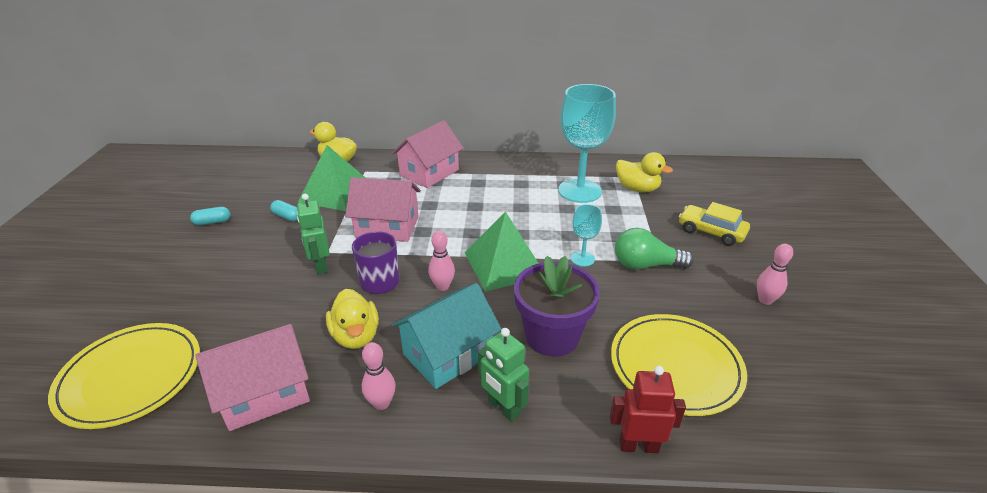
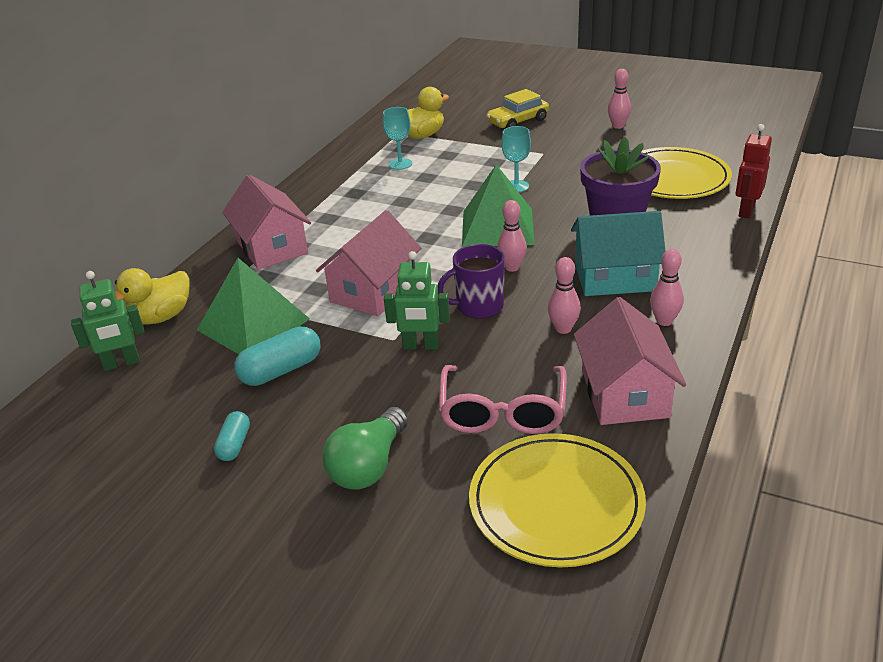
camera: 65 degrees left, 0 degrees up
(242, 325) = (502, 411): none -> pink glasses
(287, 217) = (281, 370): turquoise capsule -> turquoise capsule, size x1.66
(356, 336) = (563, 329): yellow duck -> pink bowling pin
(448, 354) = (614, 277): turquoise house -> turquoise house turned 75 degrees counterclockwise
(503, 408) = (691, 259): green robot -> green robot (121, 363)
(579, 191) = (400, 164): turquoise goblet -> turquoise goblet, size x0.47
(646, 265) = (545, 160): green light bulb -> green light bulb (369, 465)

